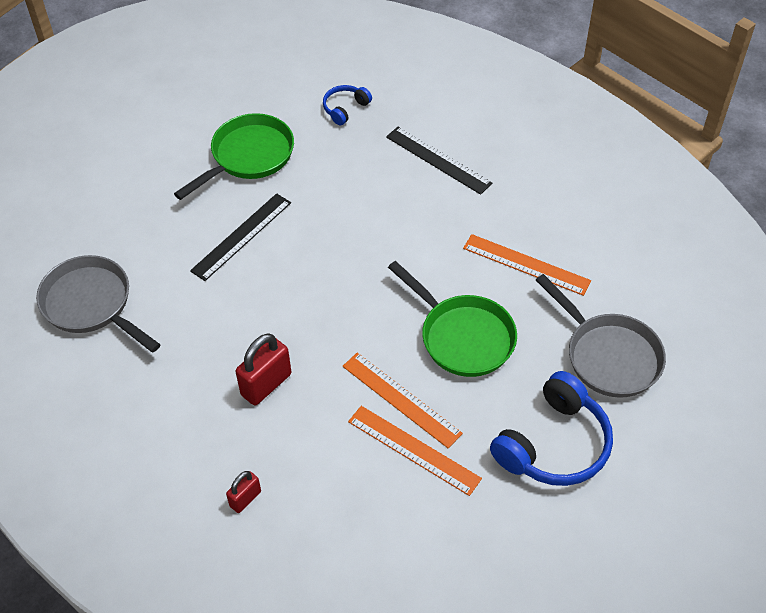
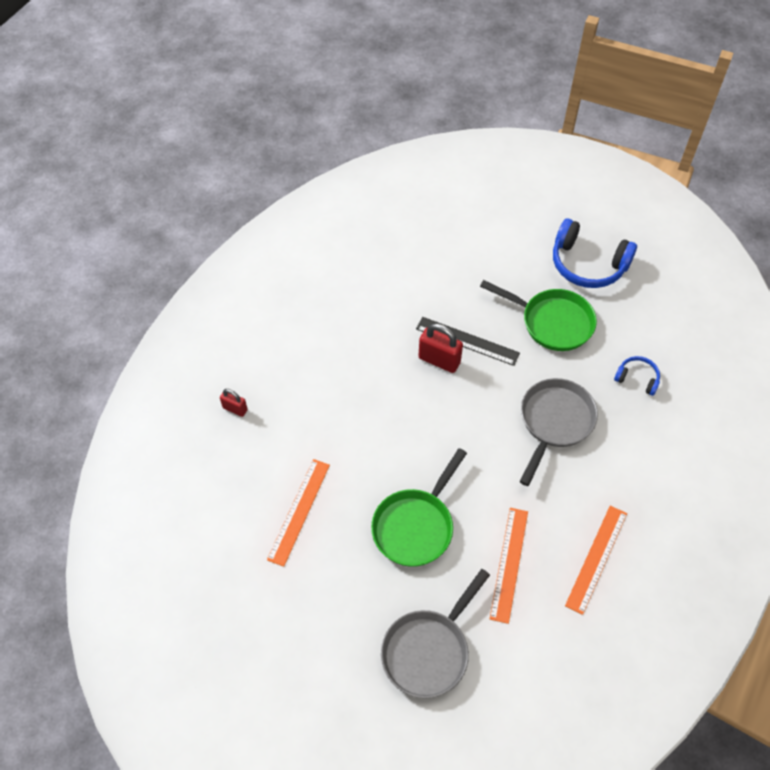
camera: 75 degrees right, 5 degrees up
(91, 304) = (373, 266): grey pan -> grey pan (554, 422)
(266, 384) = (333, 396): red padlock -> red padlock (439, 360)
(401, 399) = (342, 492): orange ruler -> orange ruler (596, 558)
(438, 160) = (605, 467): black ruler -> none
(554, 444) = (327, 617): blue headphones -> blue headphones (587, 264)

